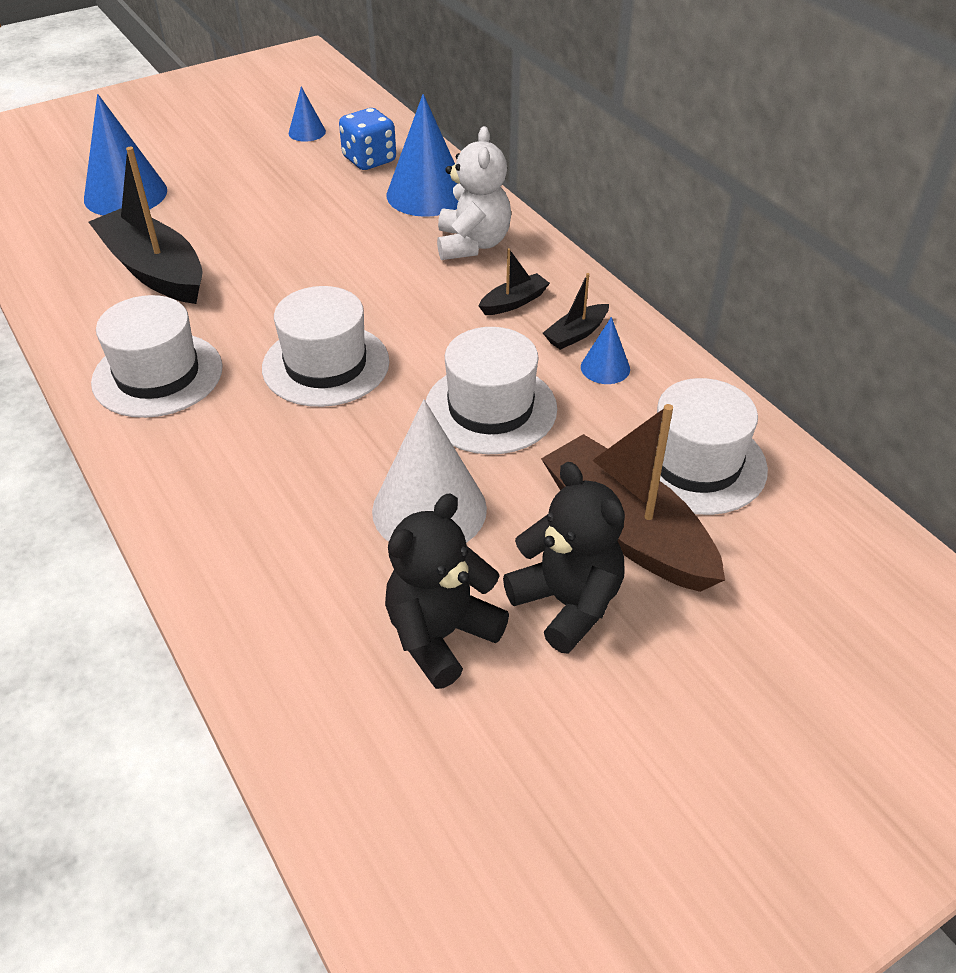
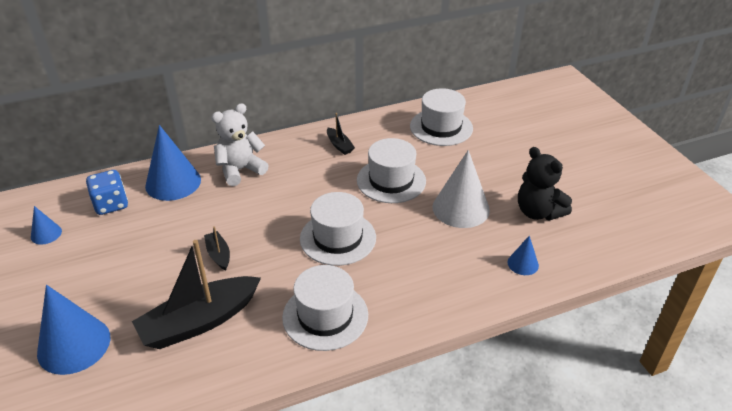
camera: 80 degrees left, 5 degrees down
(472, 244) = (240, 170): white teddy bear -> white teddy bear turned 45 degrees counterclockwise
(514, 302) = (304, 162): black boat -> black boat (218, 255)
(567, 603) = (520, 174): black teddy bear -> none
(605, 368) = (369, 141): blue cone -> blue cone (523, 264)
(626, 529) = (479, 152): brown boat -> none

